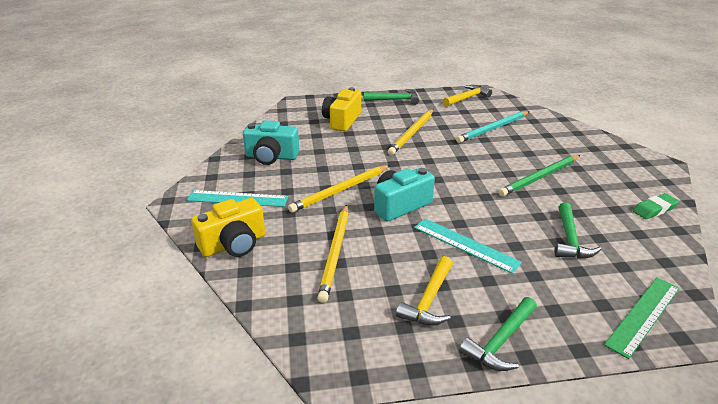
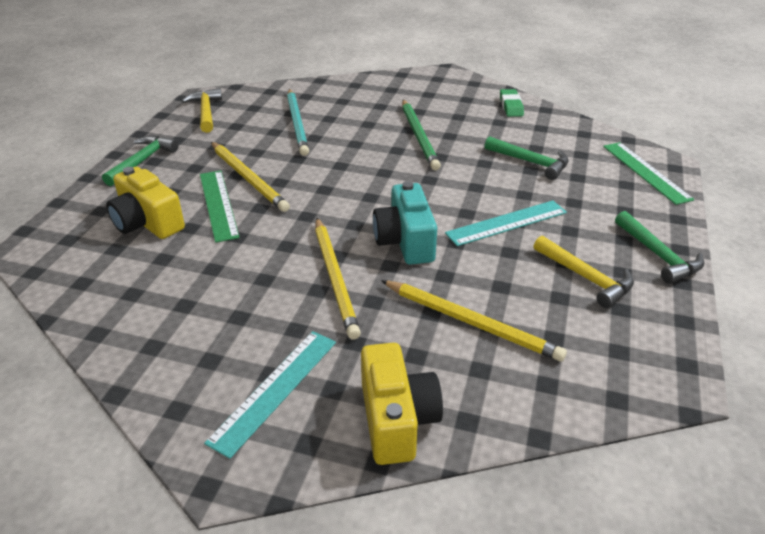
camera: 65 degrees left, 5 degrees up
(271, 157) = (181, 322): turquoise camera -> none
(377, 133) = (218, 204): none -> green ruler

